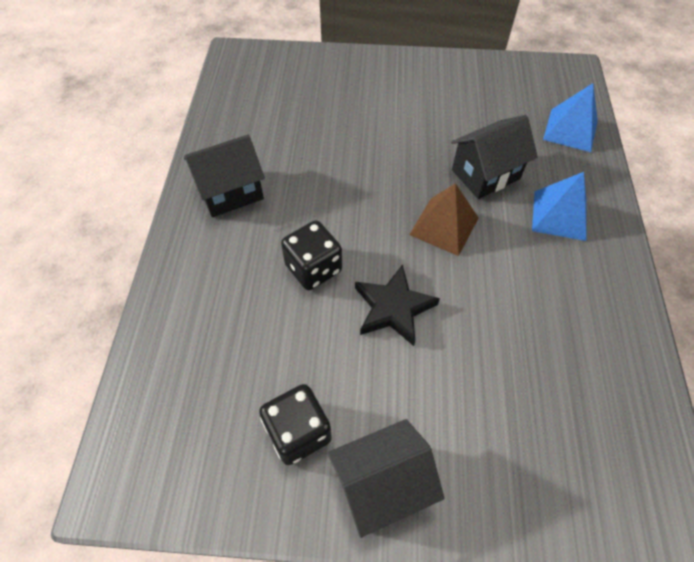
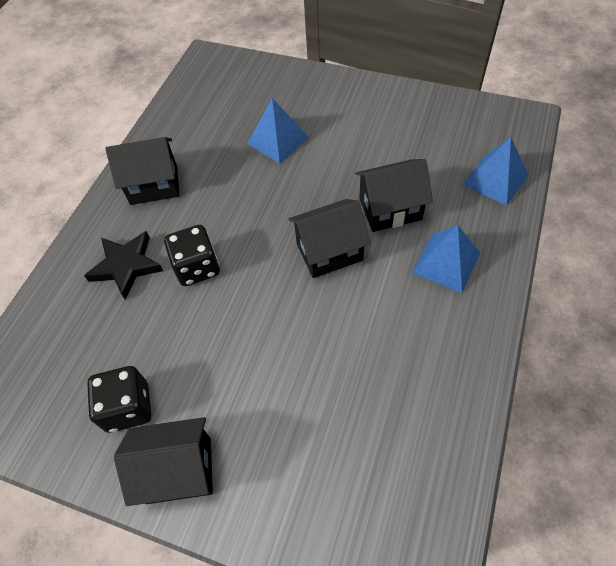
camera: 20 degrees right, 0 degrees up
(345, 126) = (277, 140): none -> blue pyramid
(393, 308) = (252, 318): black star -> black star (126, 266)
(444, 226) = (329, 252): brown pyramid -> black house

